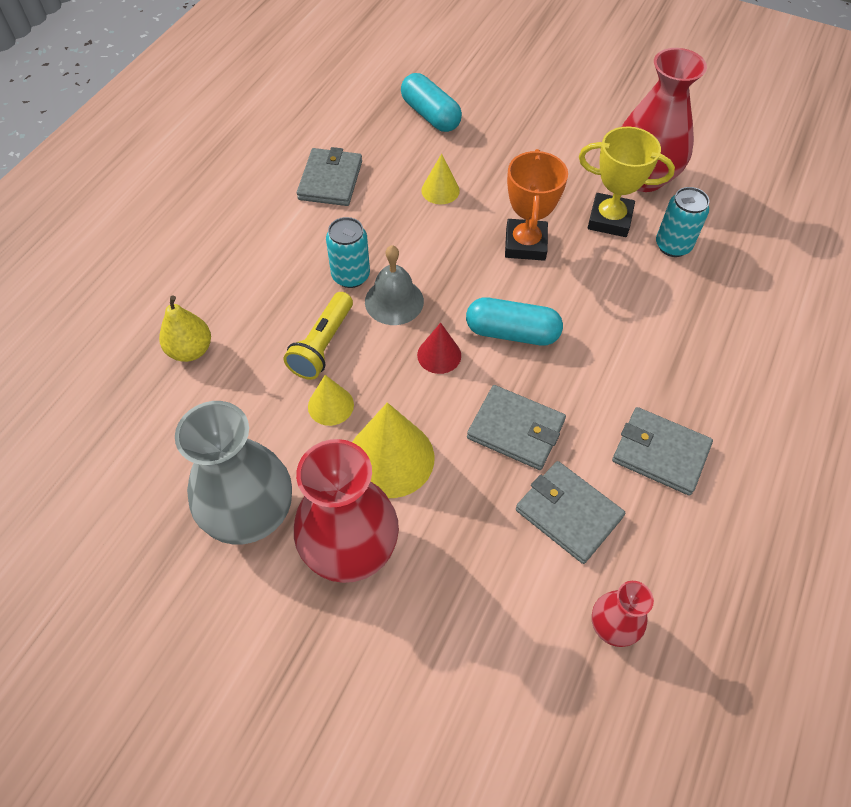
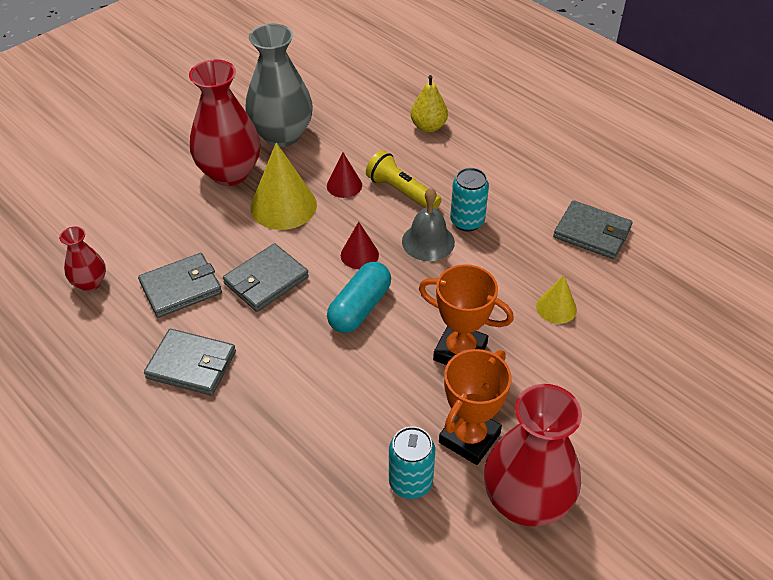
camera: 110 degrees right, 10 degrees down
(330, 405) = (344, 185): yellow cone -> red cone
(430, 115) = (678, 331): turquoise capsule -> none
(609, 219) = (469, 438): yellow trophy -> orange trophy
(660, 453) = (191, 365): grey wallet -> grey wallet turned 60 degrees clockwise

